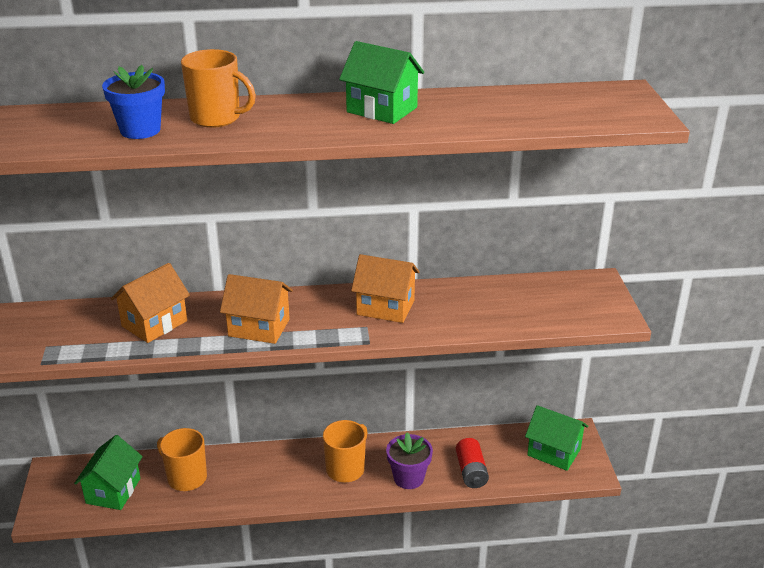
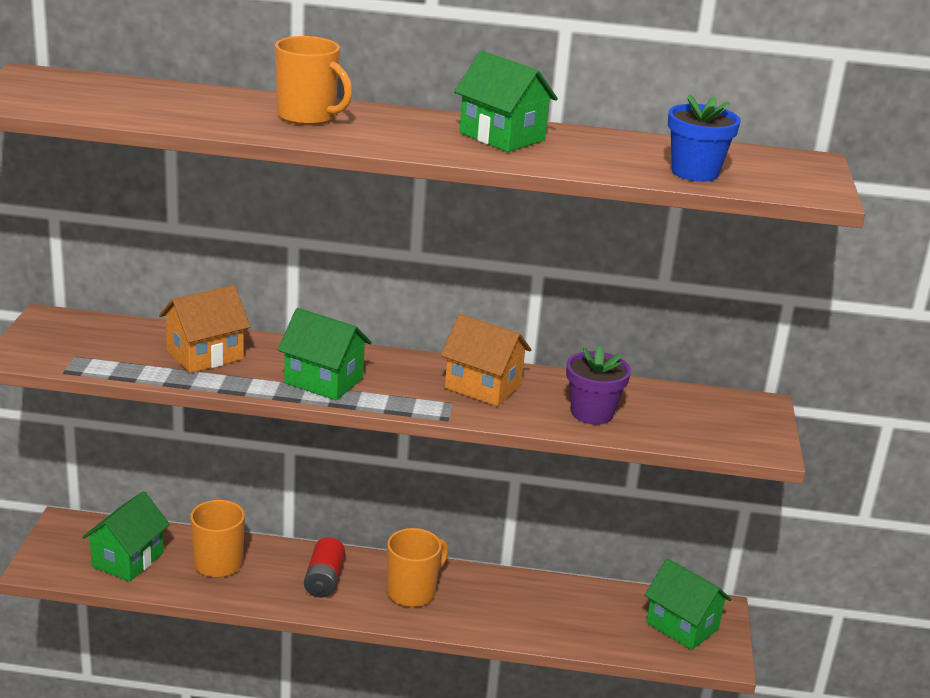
camera: 10 degrees right, 5 degrees down
(140, 130) = (217, 115): blue flower pot -> blue flower pot (695, 172)
(259, 328) = (323, 381): orange house -> green house
(408, 478) = (486, 618): purple flower pot -> purple flower pot (592, 413)
(471, 472) = (567, 627): red battery -> red battery (324, 579)

